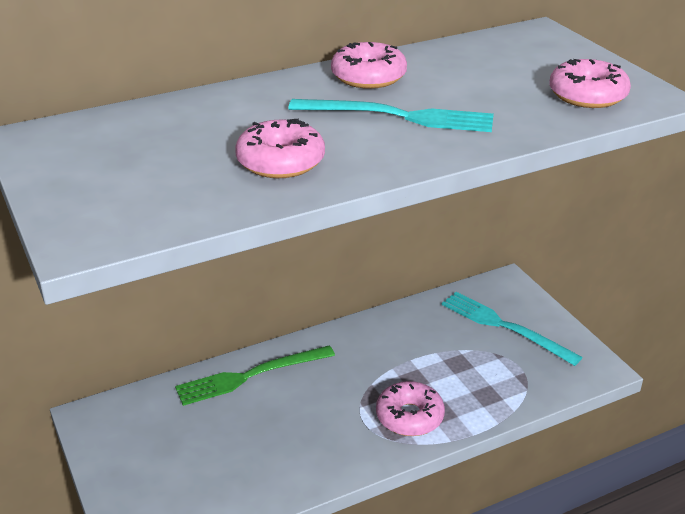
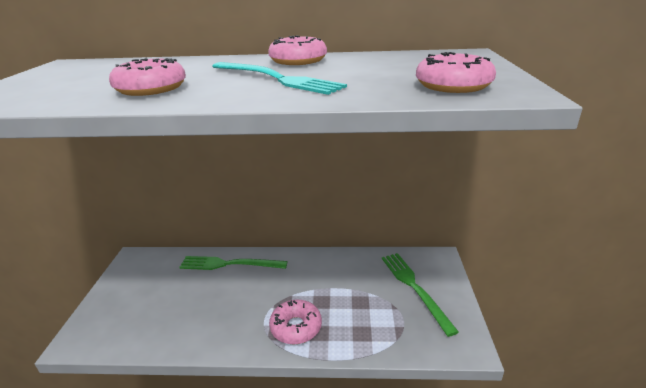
camera: 30 degrees right, 5 degrees down
(504, 327) = (414, 288): turquoise fork -> green fork

